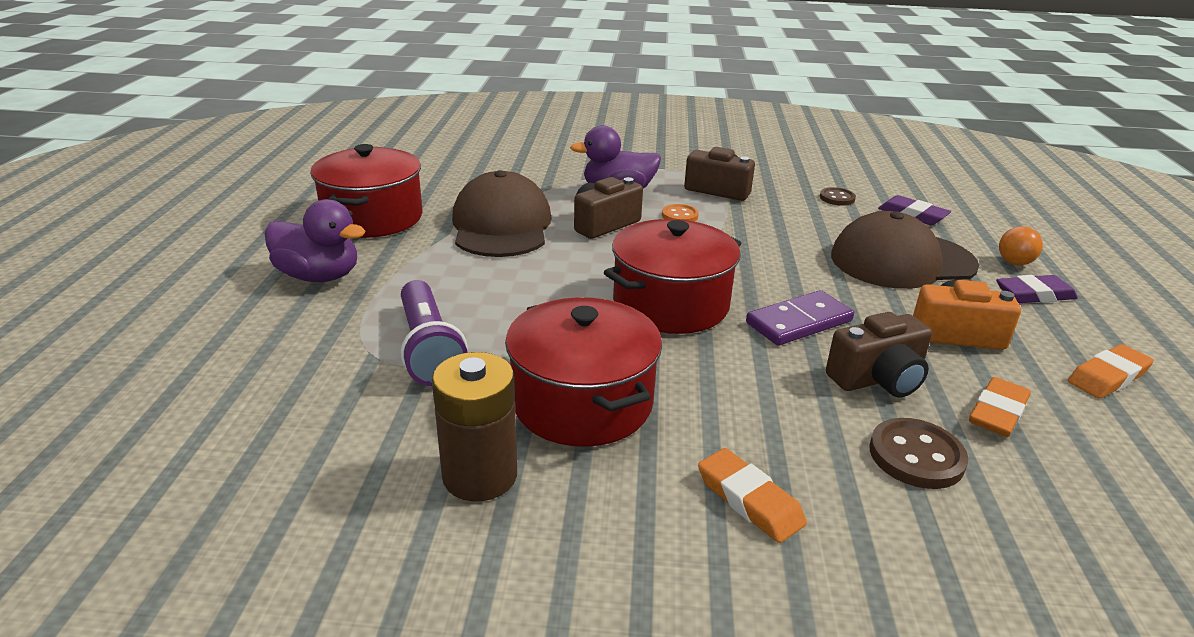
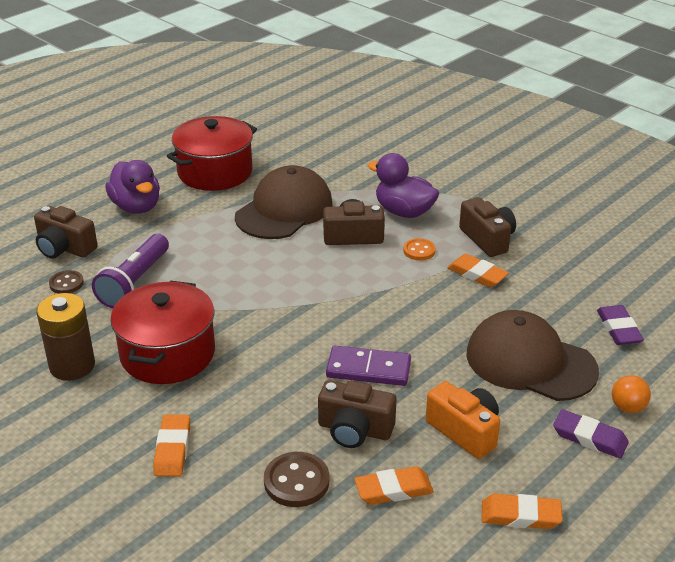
camera: 40 degrees right, 5 degrees up
(275, 350) = (64, 248): none -> brown camera
(670, 304) = (306, 317): red pot -> none
(754, 216) = (477, 274): none -> orange eraser
(837, 198) = (578, 286): brown button -> brown button (66, 283)

